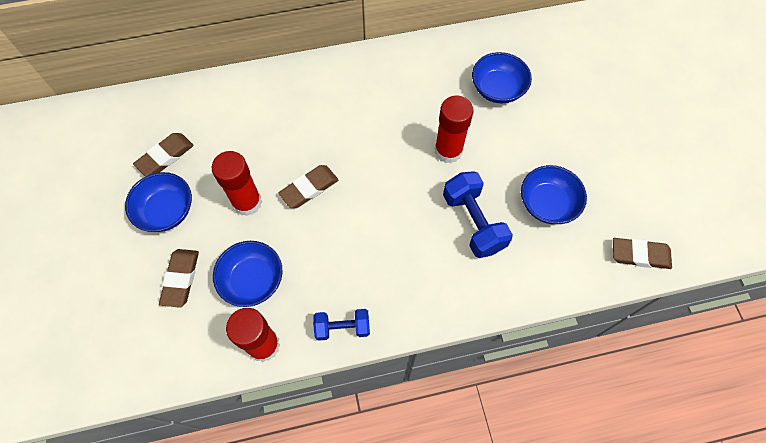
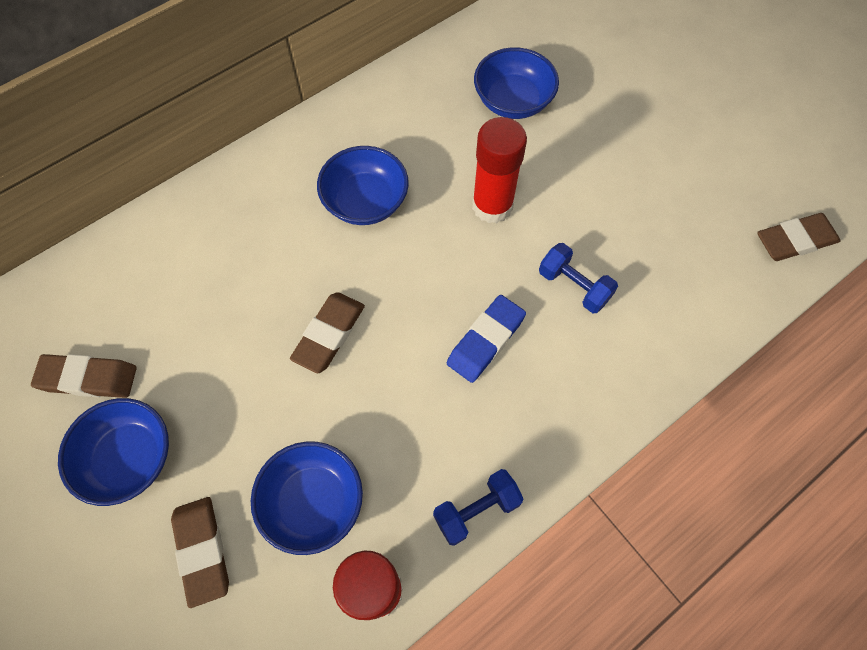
camera: 25 degrees left, 0 degrees up
(165, 157) = (88, 378): brown eraser -> brown eraser turned 75 degrees clockwise
(247, 202) = (248, 392): red glue stick -> none
(400, 232) = (485, 341): none -> blue eraser
(473, 222) = (574, 286): blue dumbbell -> blue dumbbell, size x0.63
(547, 204) = (652, 223): blue bowl -> blue bowl (365, 201)

